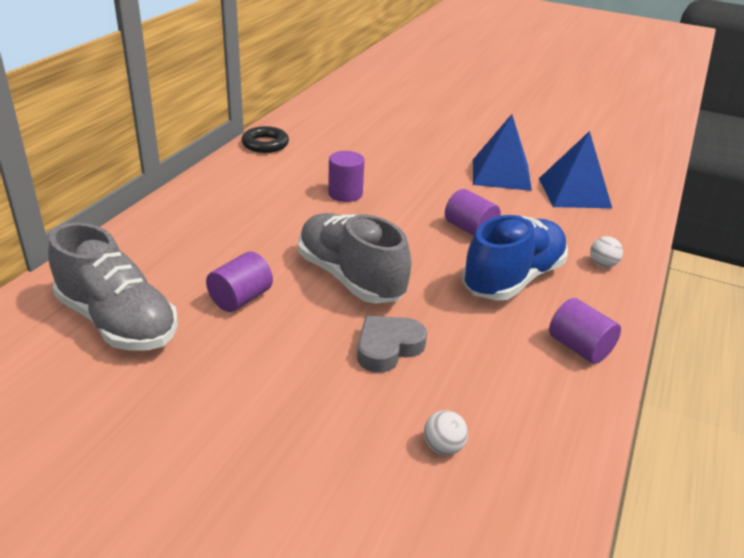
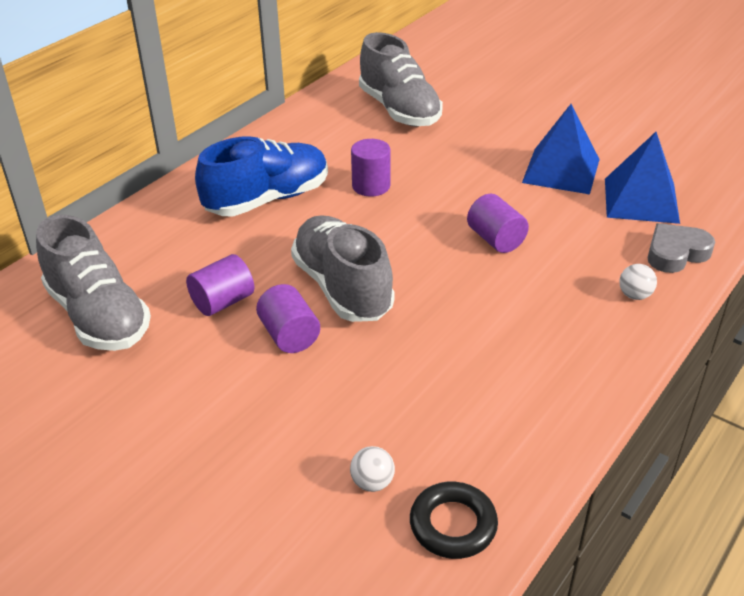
camera: 15 degrees right, 5 degrees up
(265, 144) = (303, 118): black ring -> black ring (453, 525)
(348, 135) = (399, 110): none -> grey shoe
(388, 348) = (354, 370): grey heart -> grey heart (676, 253)
(513, 279) = (521, 304): blue shoe -> blue shoe (267, 199)
(579, 348) = (563, 392): purple cylinder -> purple cylinder (289, 335)

